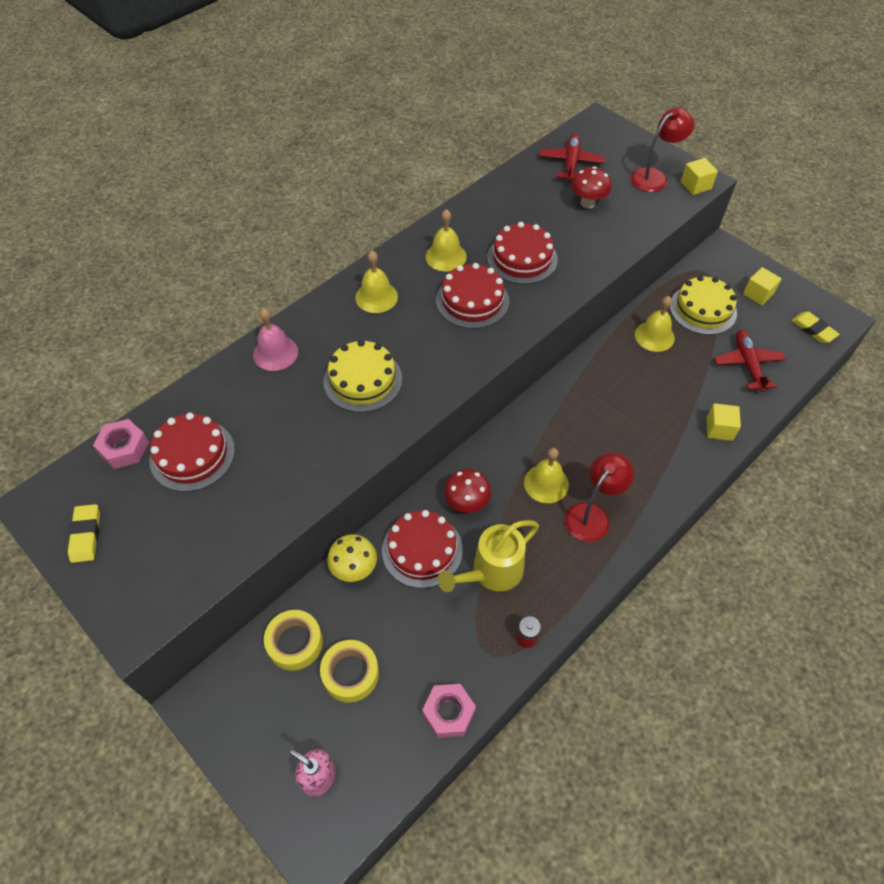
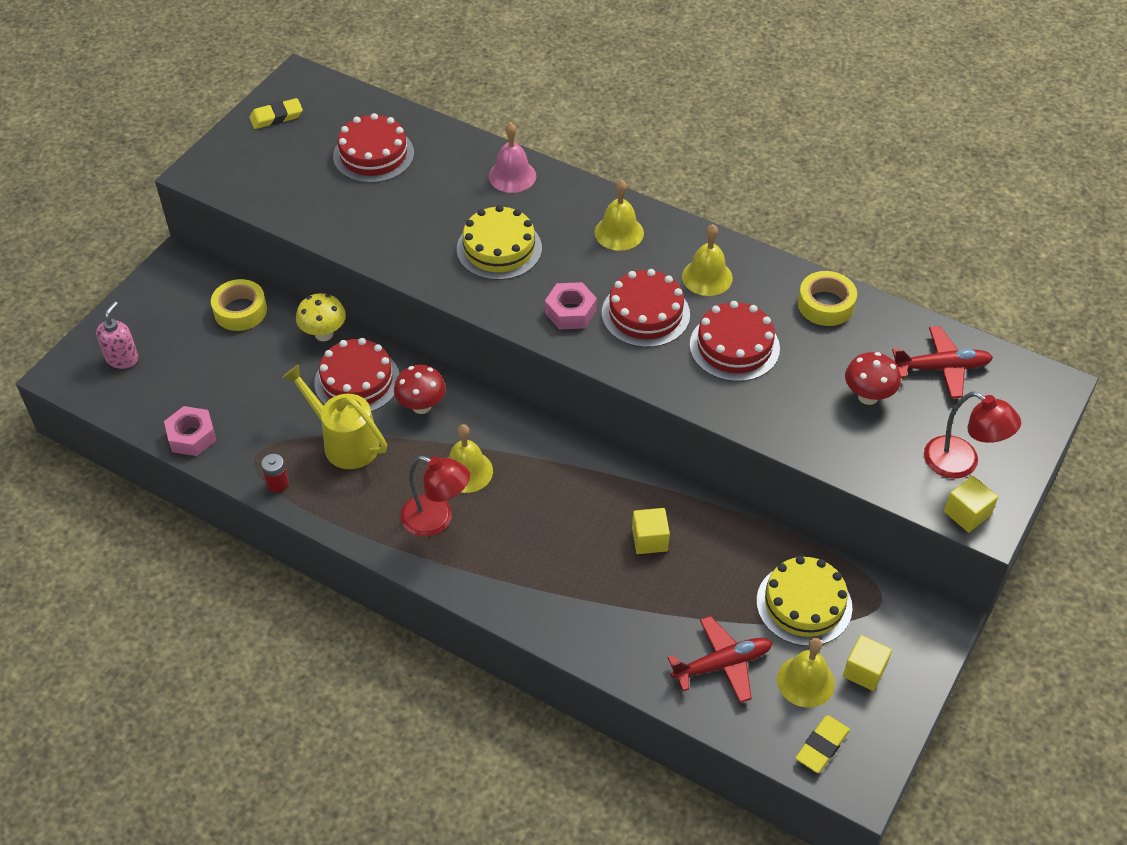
camera: 75 degrees right, 5 degrees down
(124, 448) = (368, 110): pink nut -> pink nut (570, 312)
(350, 673) = (218, 357): yellow tape -> yellow tape (825, 305)
(654, 336) = (731, 552): yellow bell -> yellow bell (805, 681)
(719, 429) = (599, 637): yellow cube -> yellow cube (649, 540)

